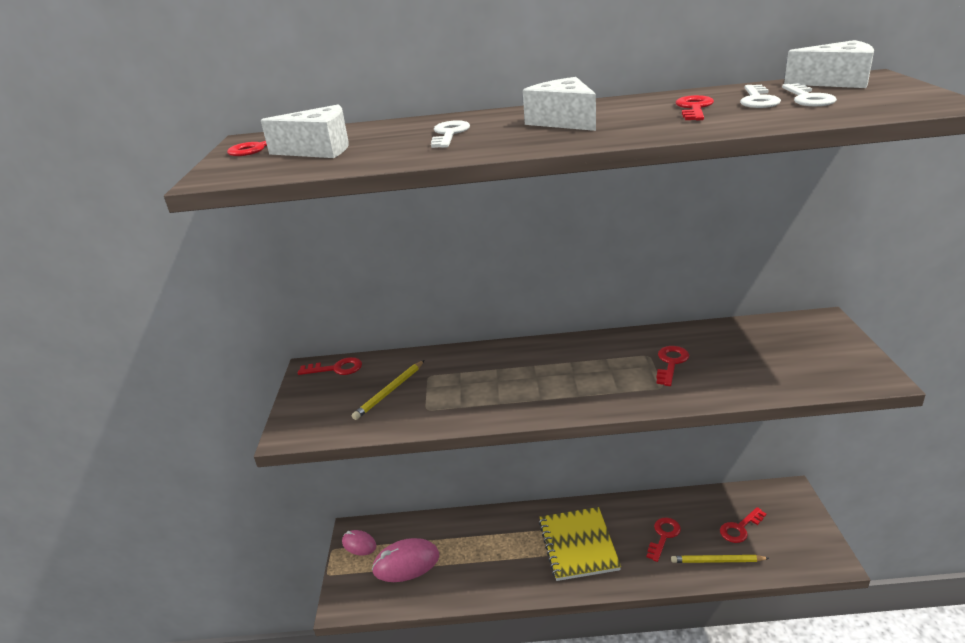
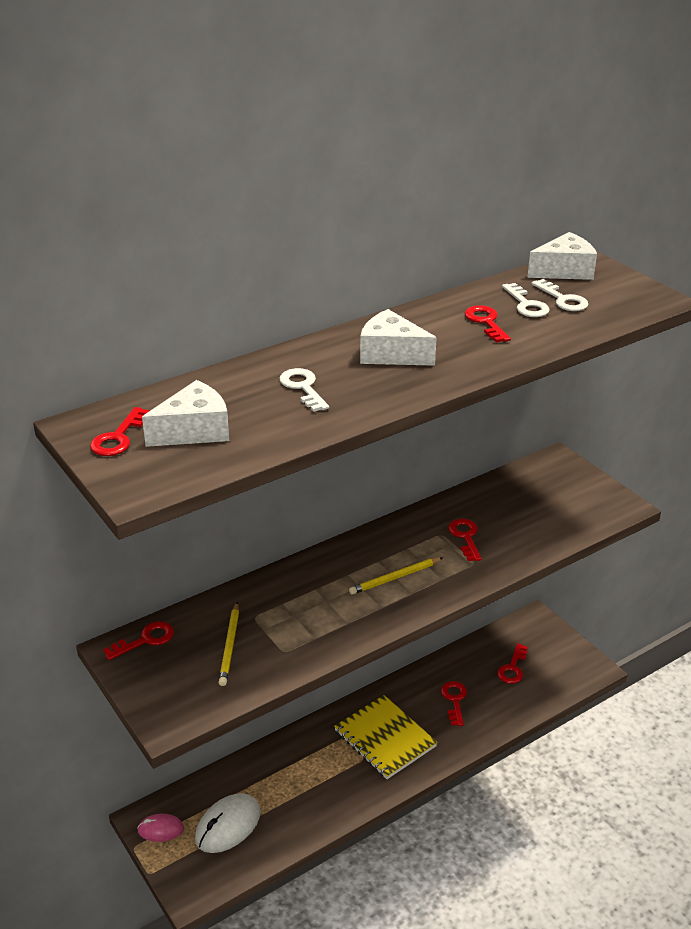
camera: 35 degrees left, 5 degrees up
(406, 563) = (228, 826): pink mouse -> white mouse
(717, 561) = (510, 705): yellow pencil -> yellow pencil (395, 578)

